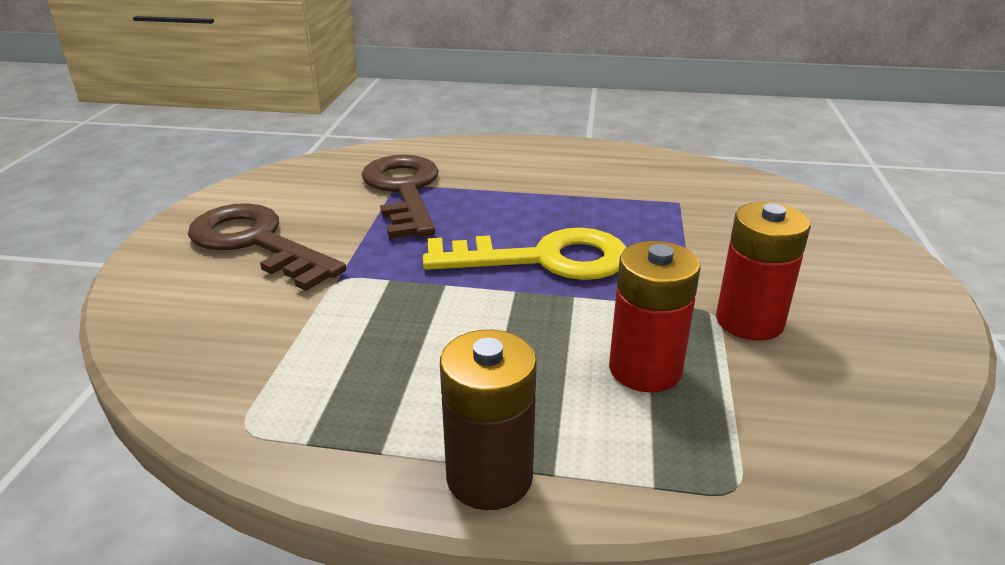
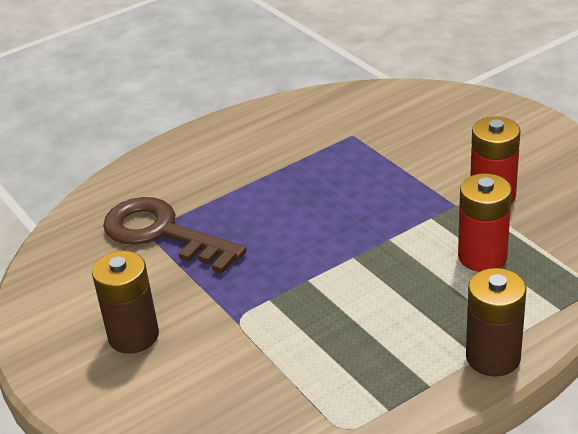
camera: 40 degrees left, 5 degrees up
(257, 243) = (133, 336): brown key -> brown battery
(543, 259) = (336, 226): yellow key -> none

